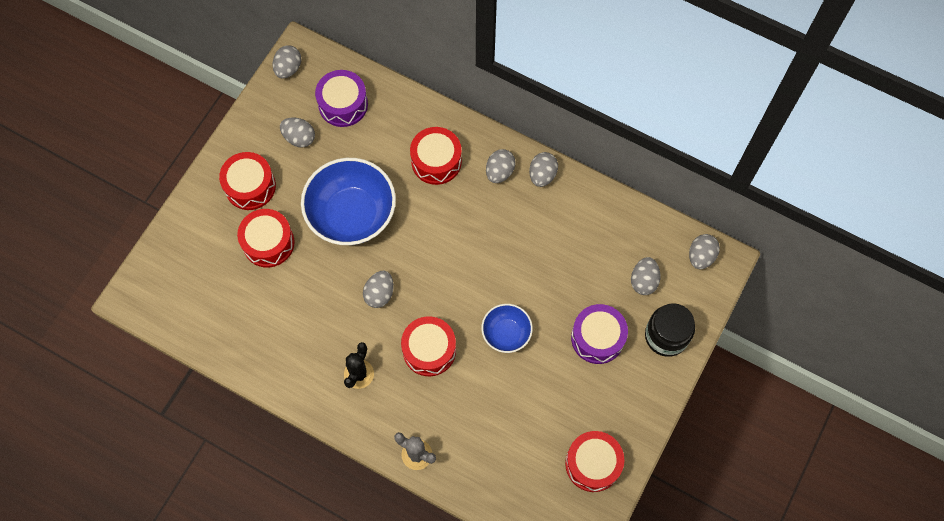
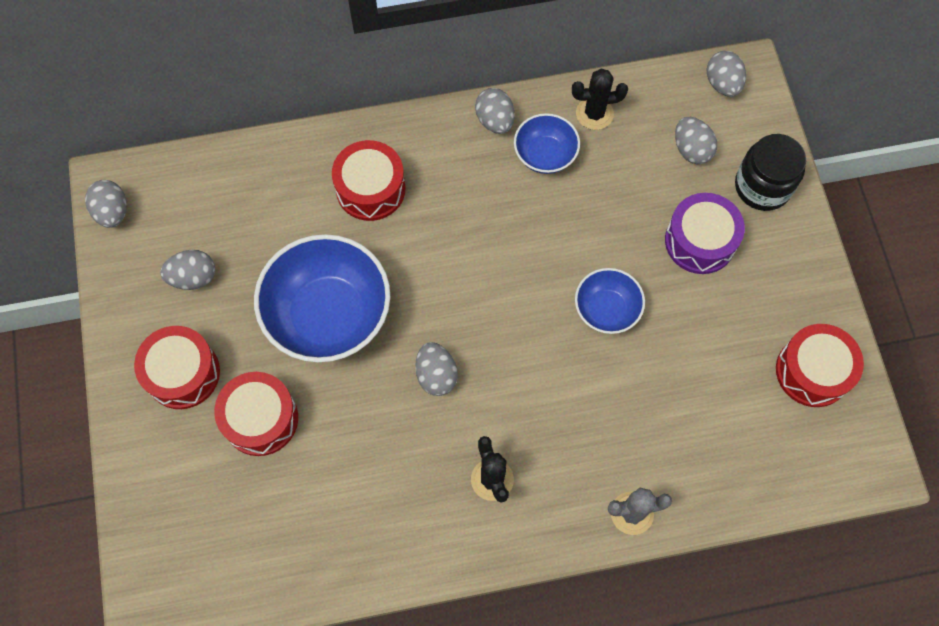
camera: 40 degrees left, 0 degrees up
(343, 104) = (212, 205): purple drum -> none
(429, 350) = (543, 392): red drum -> none
(499, 172) = (448, 150): grey egg -> none
(553, 217) = (545, 155): none -> blue bowl
(605, 215) = (594, 113): none -> black cactus

